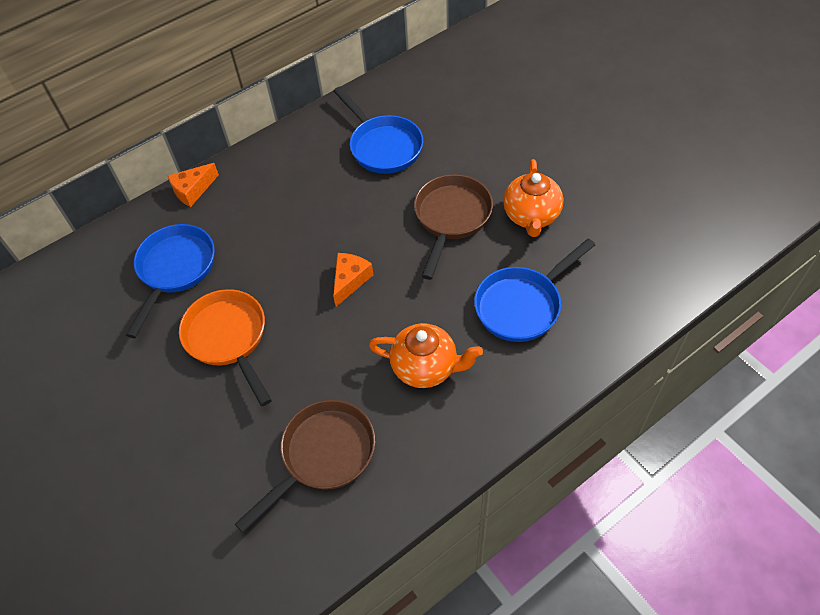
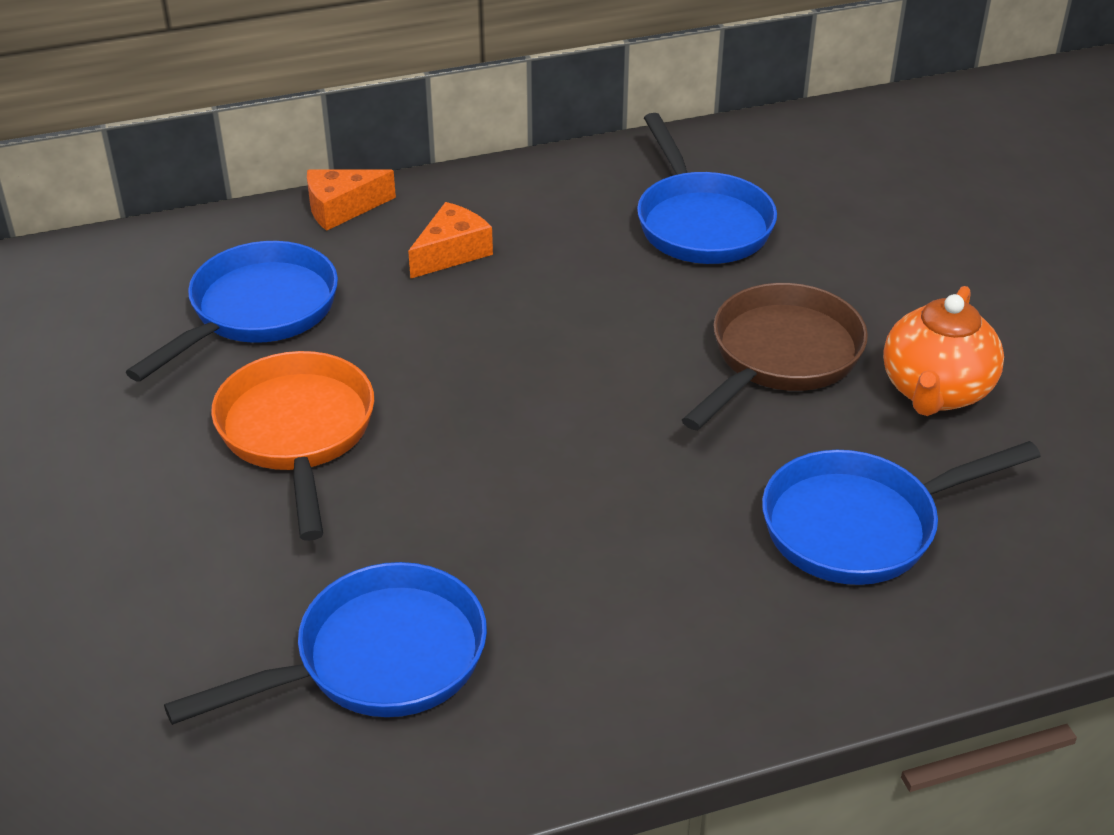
camera: 15 degrees right, 15 degrees down
(323, 455) = (377, 659): brown pan -> blue pan
(350, 280) = (551, 404): orange cheese -> orange cheese (451, 252)
(426, 367) = (631, 574): orange teapot -> none

